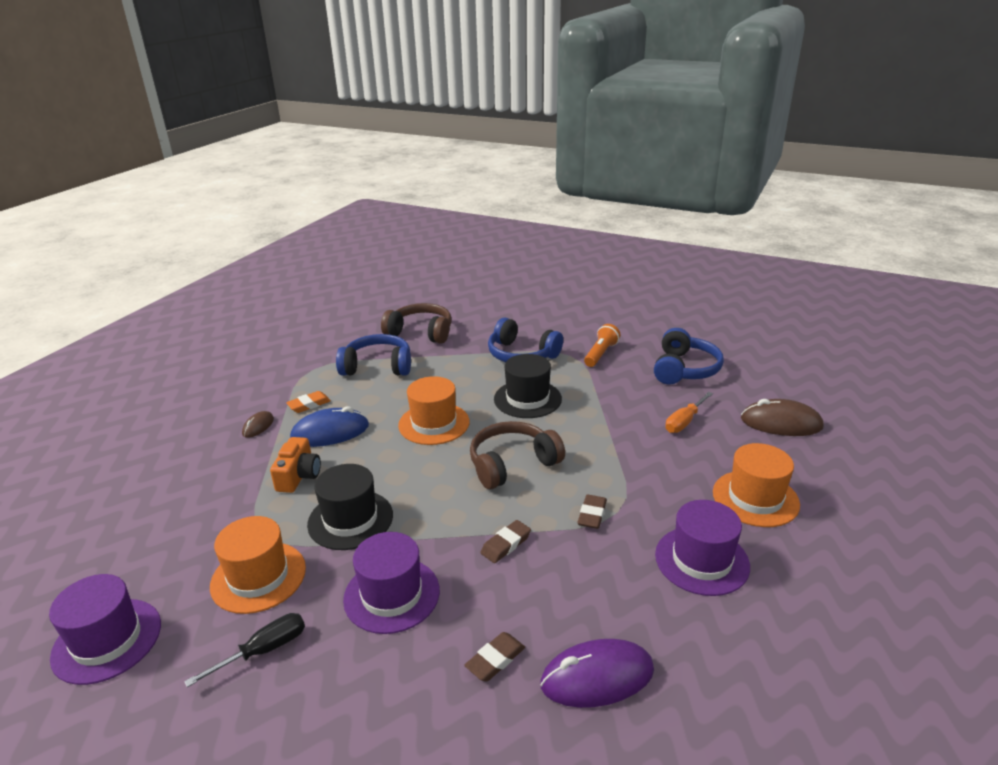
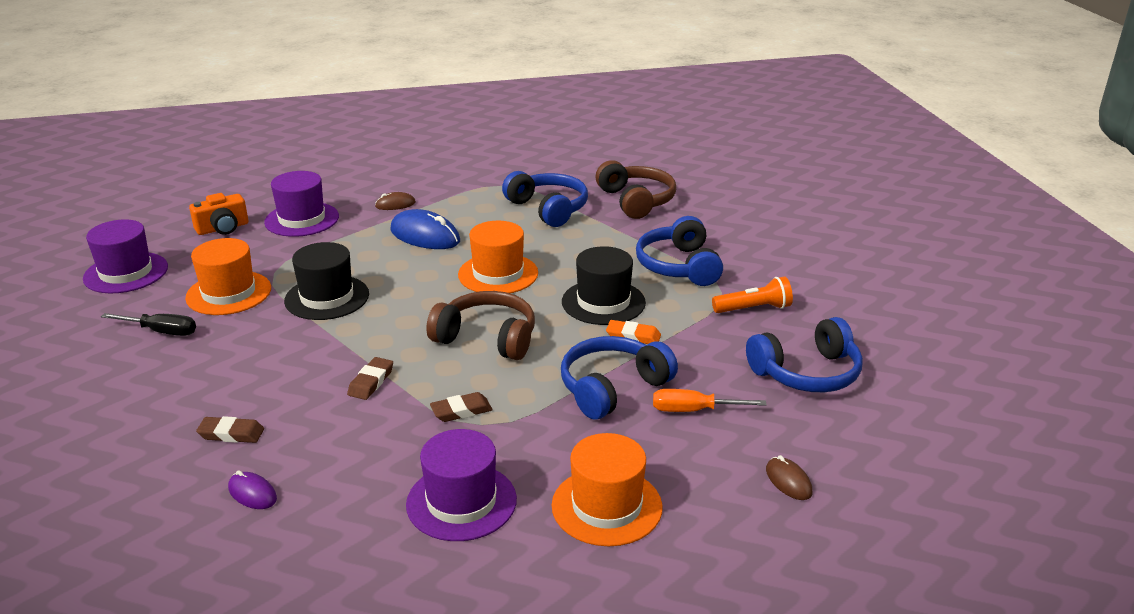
camera: 50 degrees right, 0 degrees up
(299, 476) = (354, 251): orange camera -> orange camera (223, 228)
(309, 404) = (450, 209): orange eraser -> orange eraser (633, 336)
(392, 594) = (260, 355): purple hat -> purple hat (302, 219)
(506, 544) = (371, 382): brown eraser -> brown eraser turned 75 degrees counterclockwise
(597, 677) = (252, 493): purple mouse -> purple mouse, size x0.53
(630, 439) = (612, 388): none -> blue headphones
(781, 423) = (788, 481): brown mouse -> brown mouse, size x0.53

